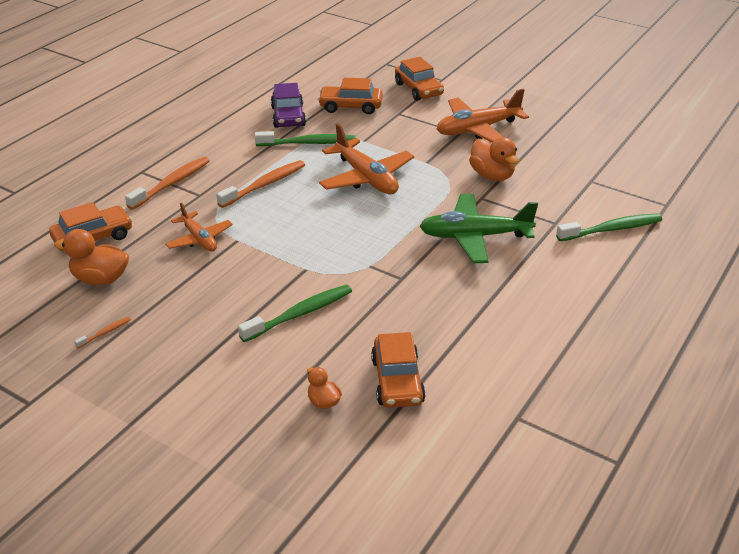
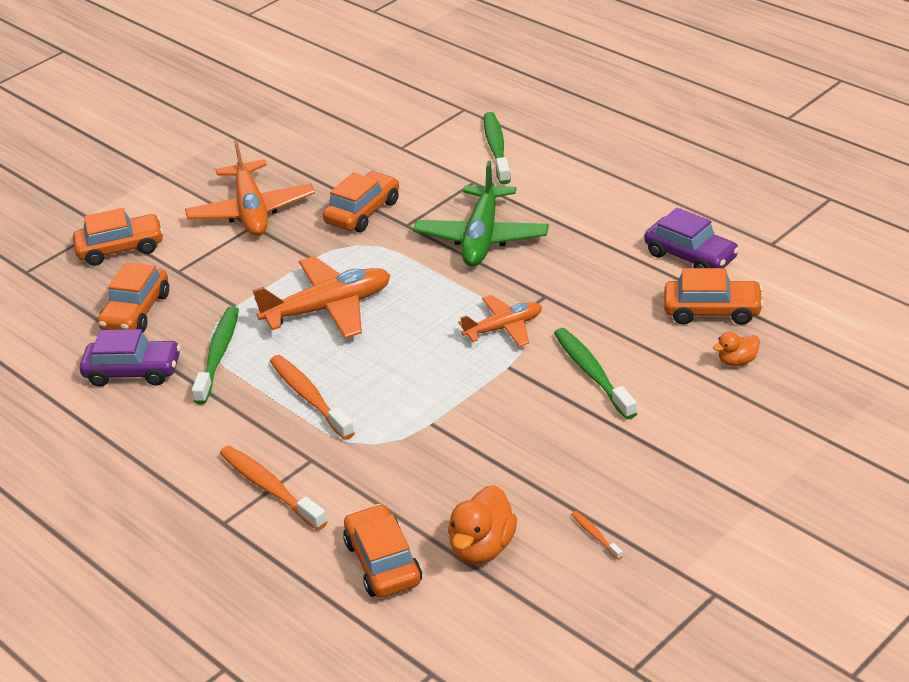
camera: 75 degrees left, 0 degrees up
(199, 239) = (419, 457): orange plane -> orange plane (504, 328)
(480, 361) = (691, 256): none -> purple car
(492, 176) = (363, 212): orange duck -> orange car

